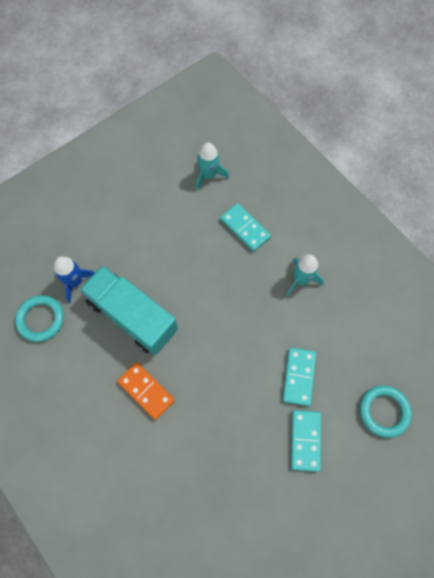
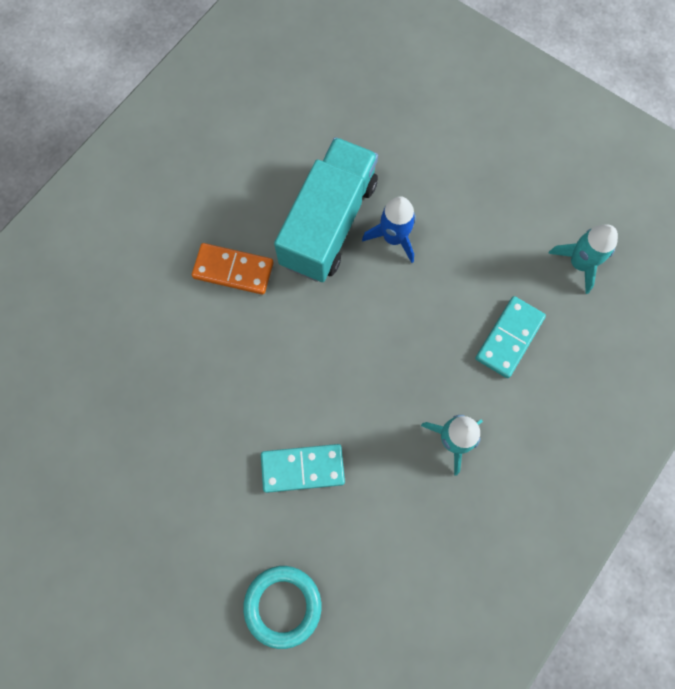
camera: 75 degrees right, 5 degrees up
(41, 319) = (293, 116): turquoise ring -> none
(75, 282) = (356, 139): blue rocket -> blue rocket (394, 237)
(146, 391) = (233, 270): orange domino -> orange domino turned 75 degrees clockwise
(305, 440) = (215, 496): turquoise domino -> none

